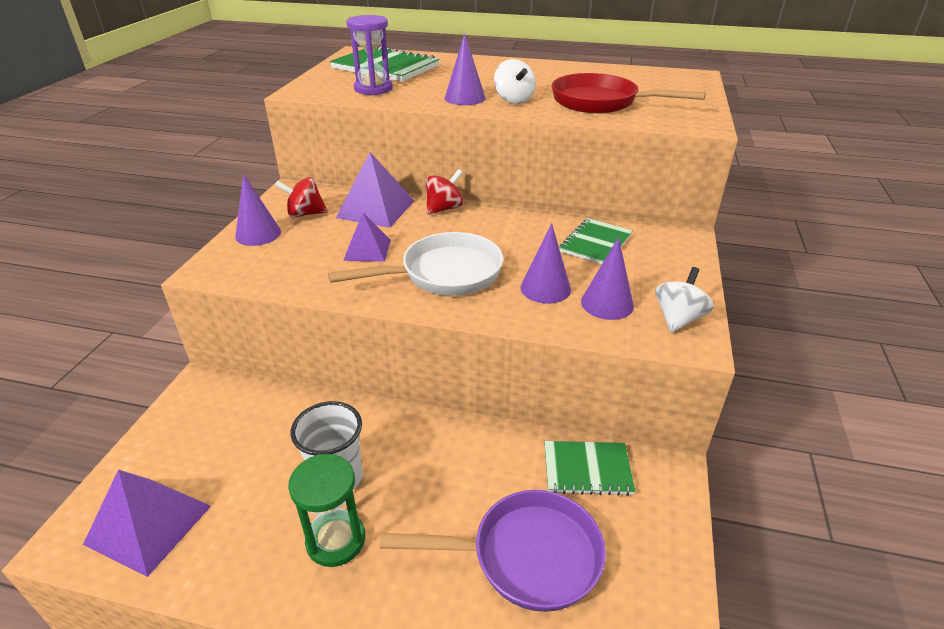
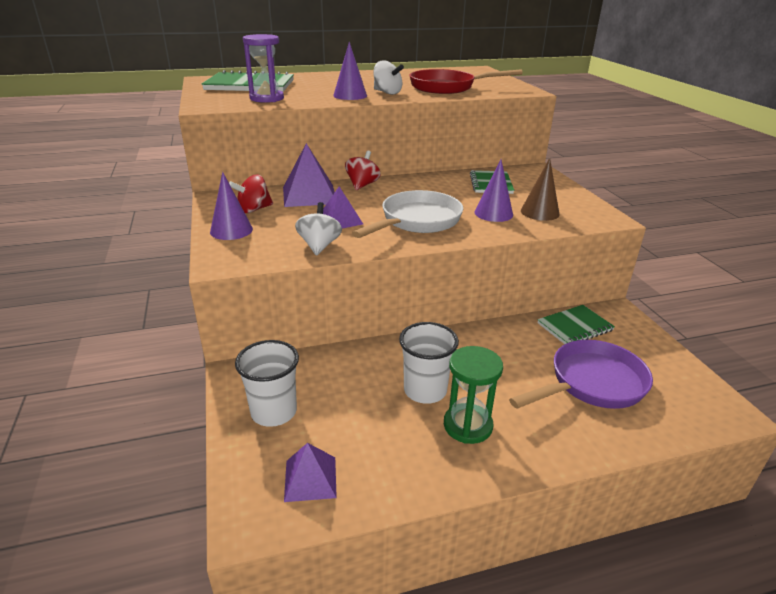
camera: 30 degrees left, 5 degrees down
(148, 524) = (310, 478): purple pyramid -> purple pyramid, size x0.63
(188, 439) = (274, 412): none -> white cup
(607, 303) = (539, 212): purple cone -> brown cone
(678, 319) = (587, 210): white spinning top -> white spinning top (319, 246)

